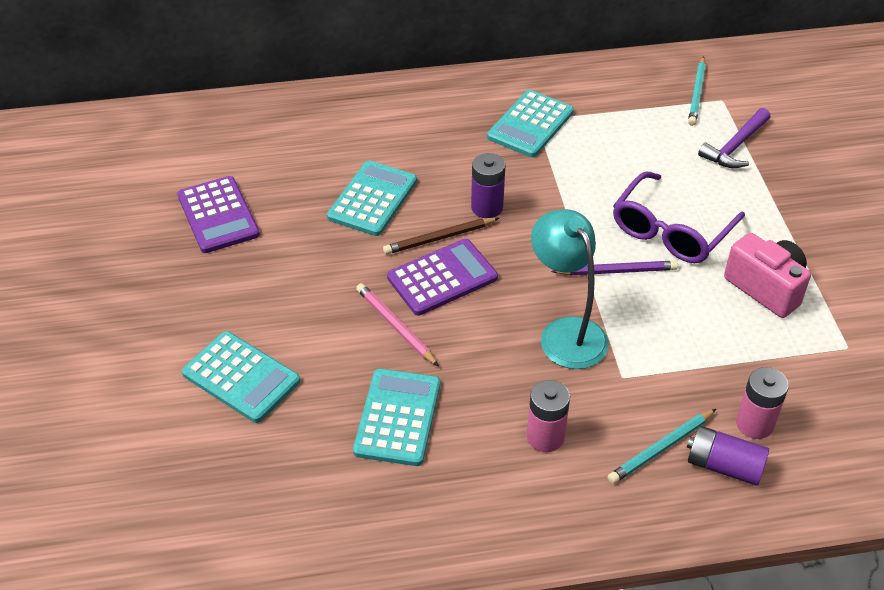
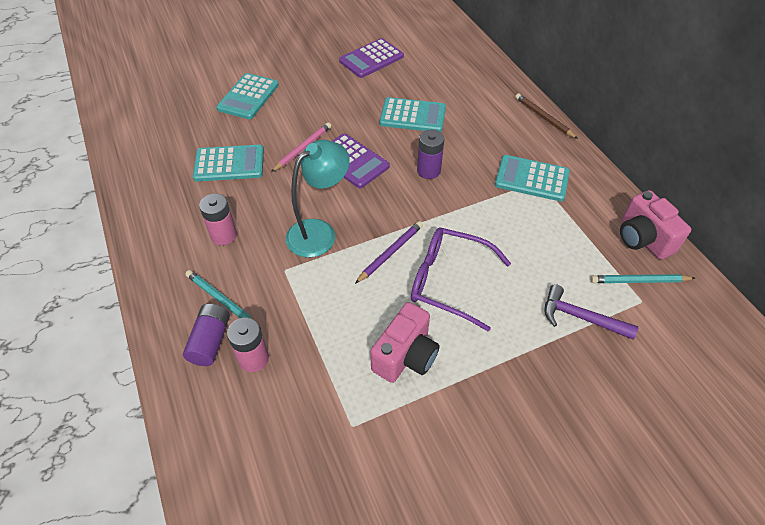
camera: 75 degrees right, 5 degrees up
(439, 238) = (388, 153): brown pencil -> brown pencil (543, 117)
(617, 271) = (390, 253): purple pencil -> purple pencil turned 120 degrees counterclockwise
(643, 73) = (643, 239): none -> pink camera

